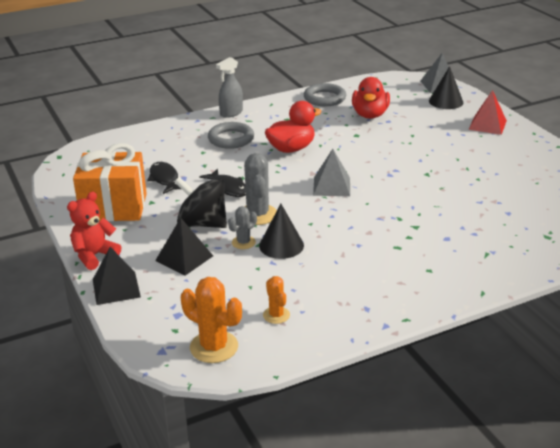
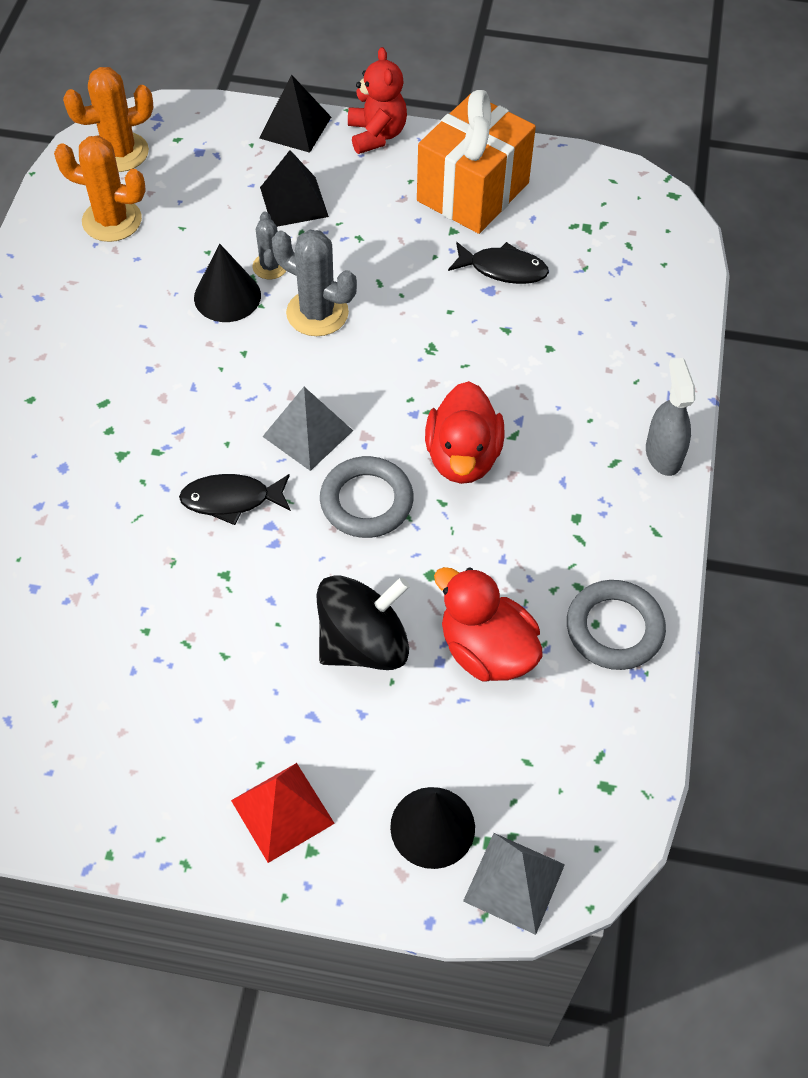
camera: 125 degrees right, 25 degrees up
(202, 223) = (351, 251): black spinning top -> black spinning top (363, 644)
(228, 188) = (414, 320): black fish -> black fish (231, 500)
(231, 139) = (564, 402): grey ring -> grey ring (366, 501)
(276, 315) = (112, 220): orange cactus -> orange cactus, size x1.71

